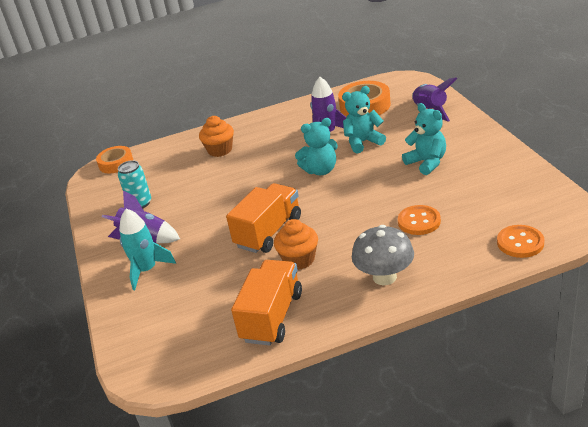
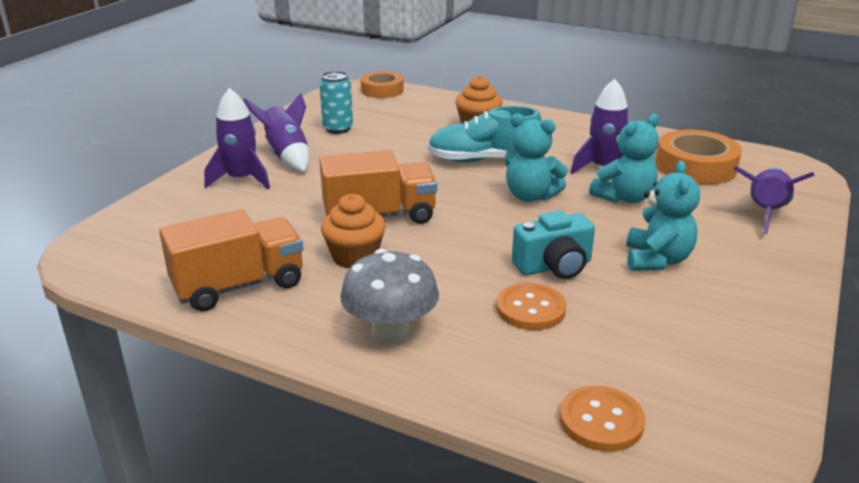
camera: 40 degrees right, 5 degrees down
(147, 270) = (241, 179): turquoise rocket -> purple rocket
(261, 167) = (483, 160): none -> turquoise shoe
(363, 142) = (624, 198): turquoise teddy bear -> turquoise teddy bear turned 120 degrees clockwise
(394, 196) = (554, 266): none -> turquoise camera

